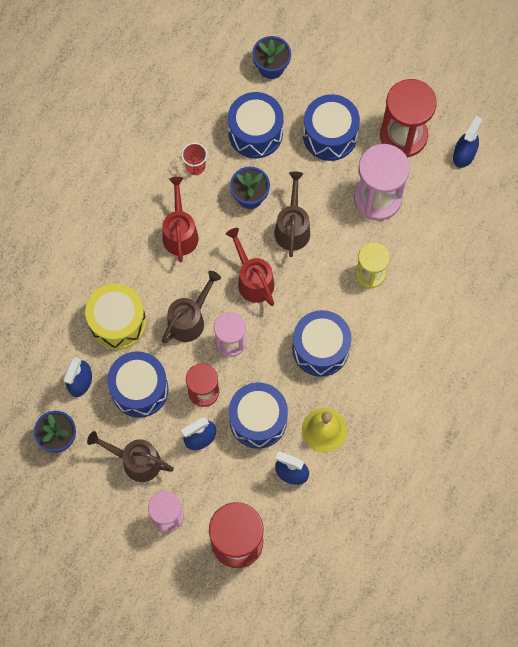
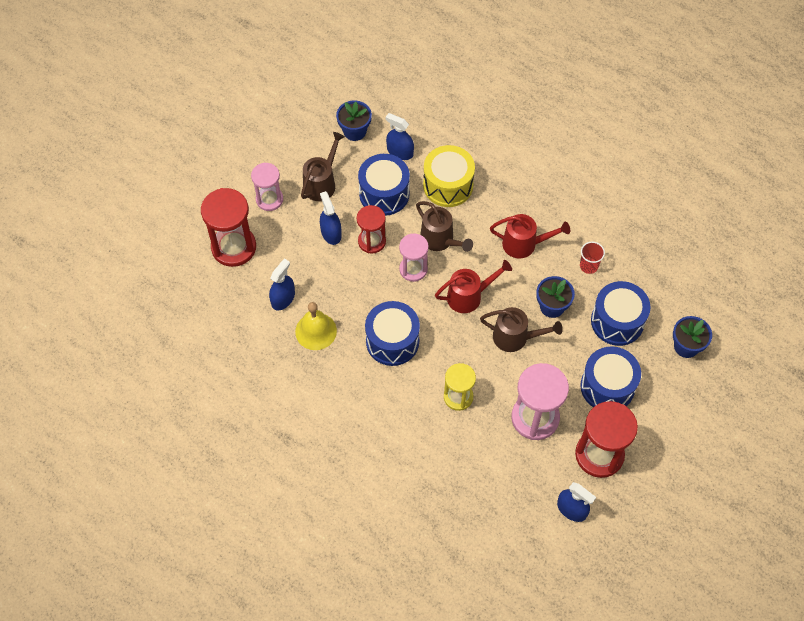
camera: 100 degrees right, 10 degrees down
(258, 420) = (337, 280): blue drum -> none

